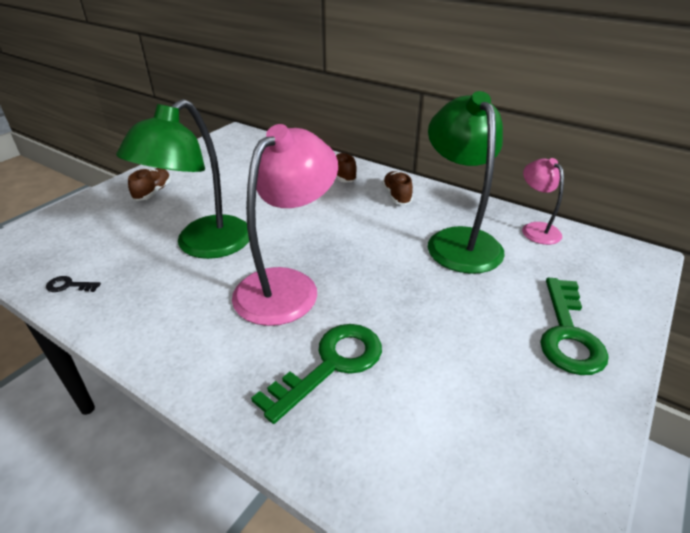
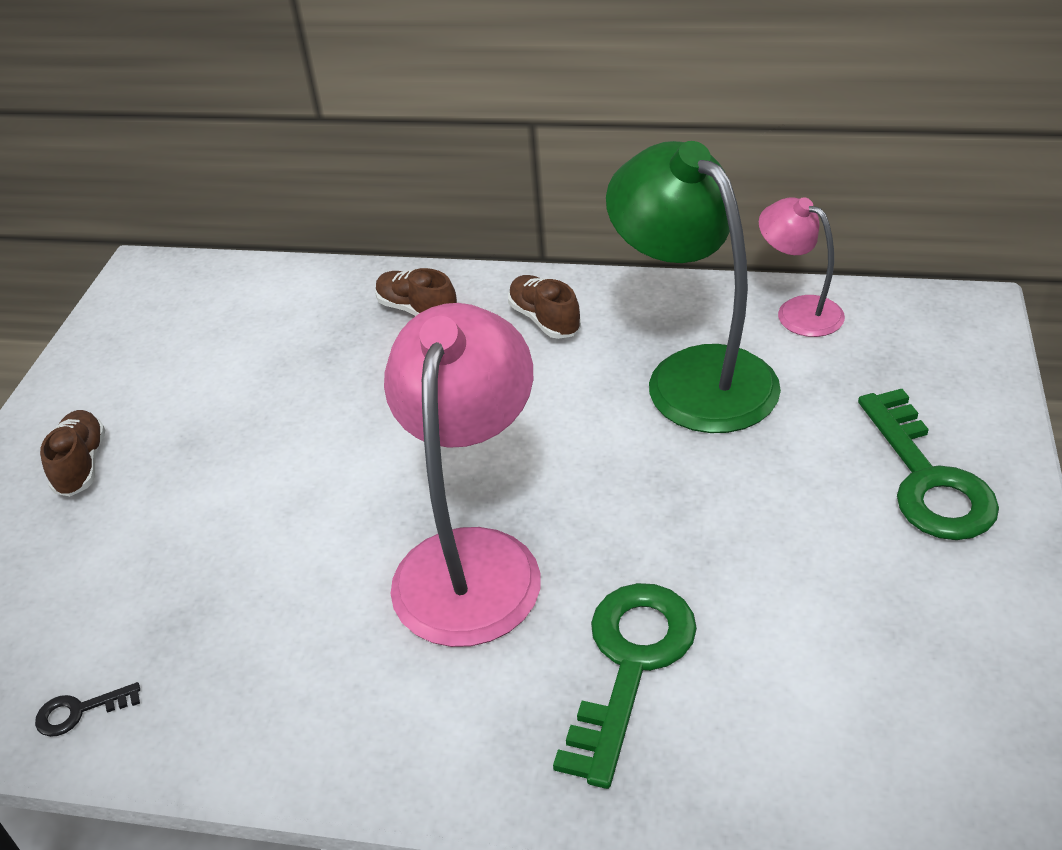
camera: 20 degrees left, 5 degrees up
(203, 246) = (271, 540): green lamp -> none

